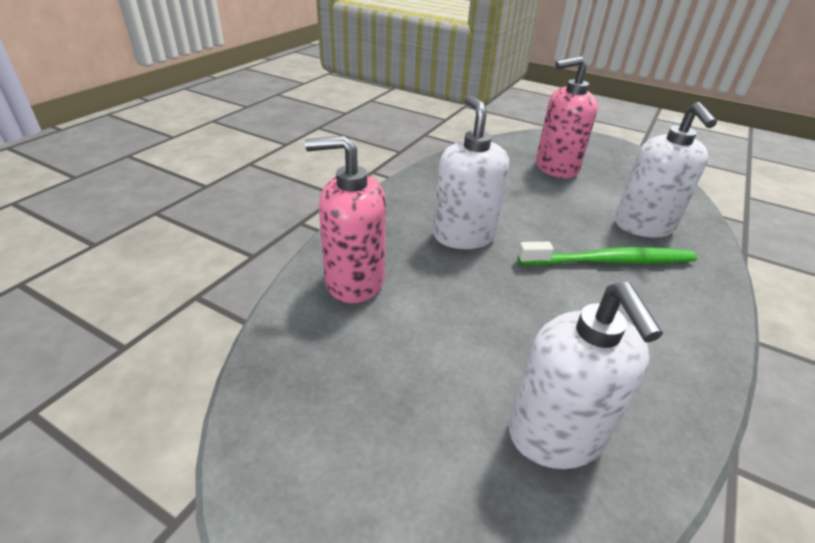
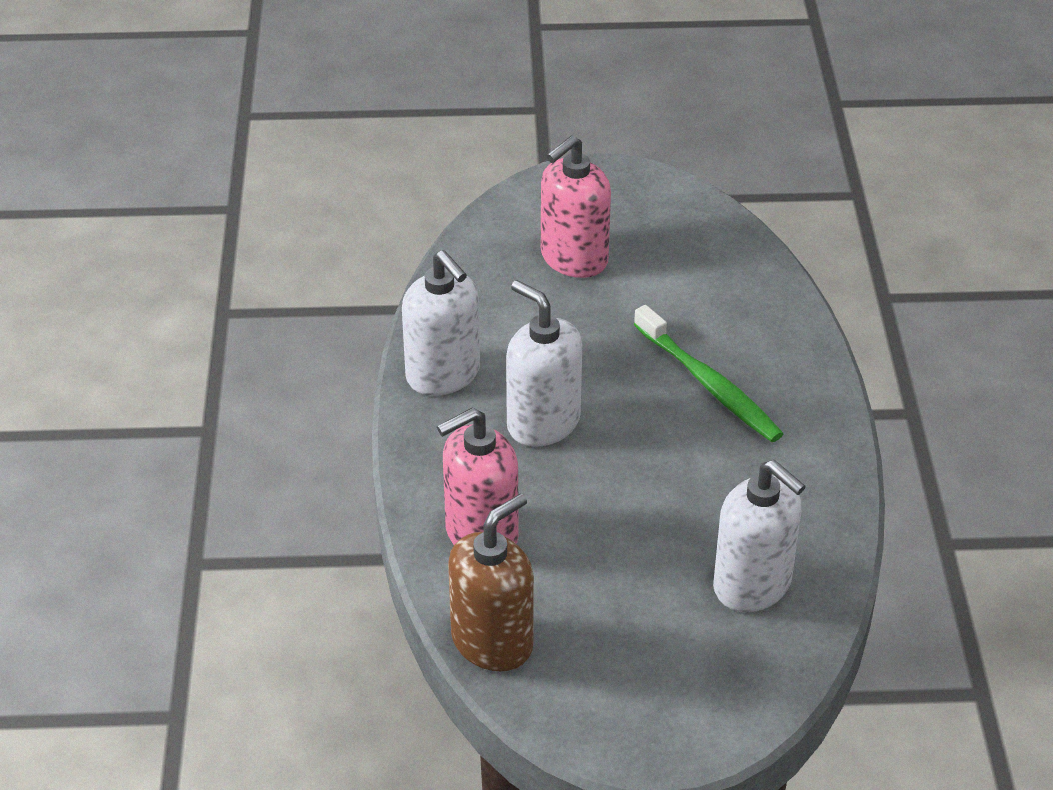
camera: 30 degrees left, 5 degrees up
(280, 361) = (492, 642): none -> brown soap dispenser
(610, 261) = (709, 385): green toothbrush -> green toothbrush turned 90 degrees clockwise
(644, 226) = (719, 315): white soap dispenser -> white soap dispenser (443, 374)

